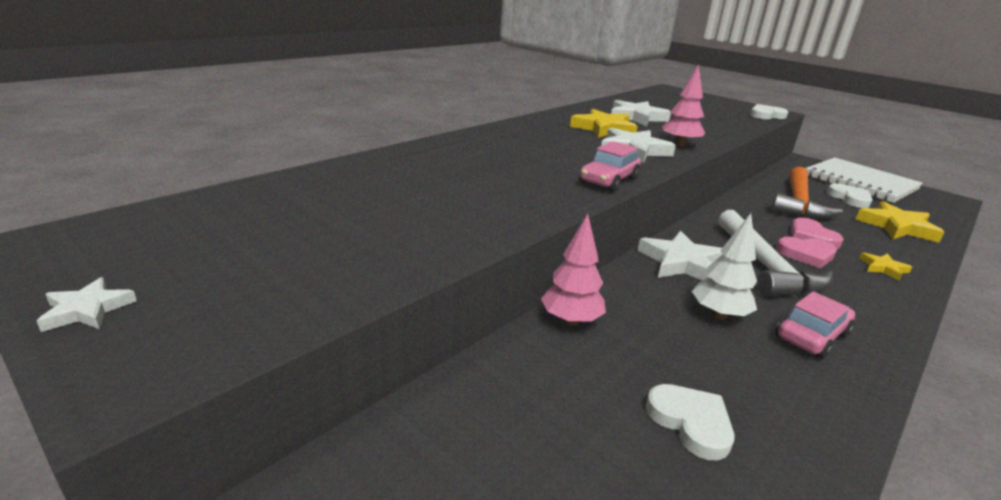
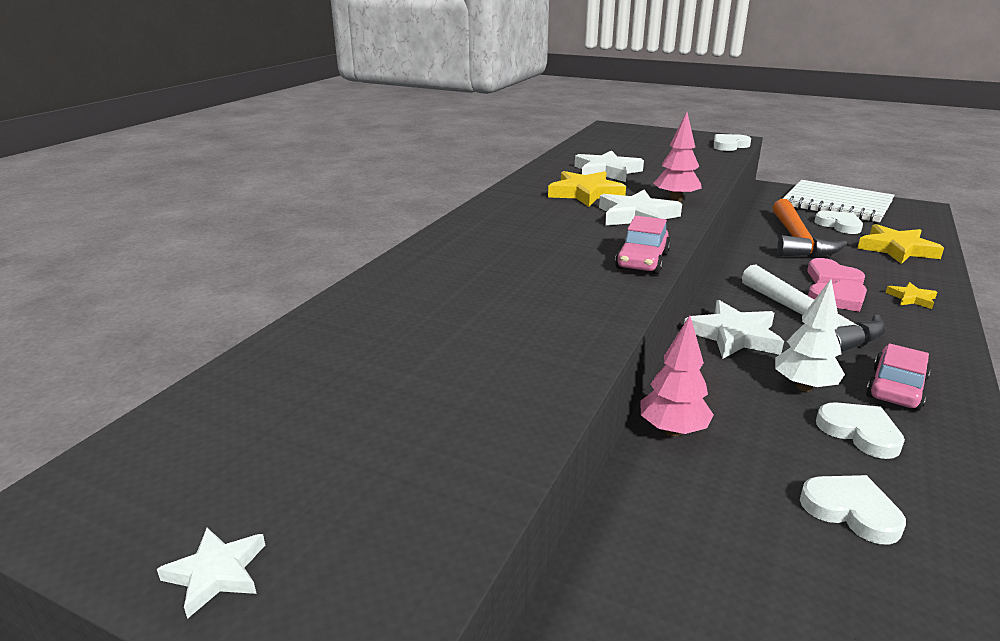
camera: 15 degrees left, 0 degrees up
(747, 363) = (859, 432): none -> white heart

